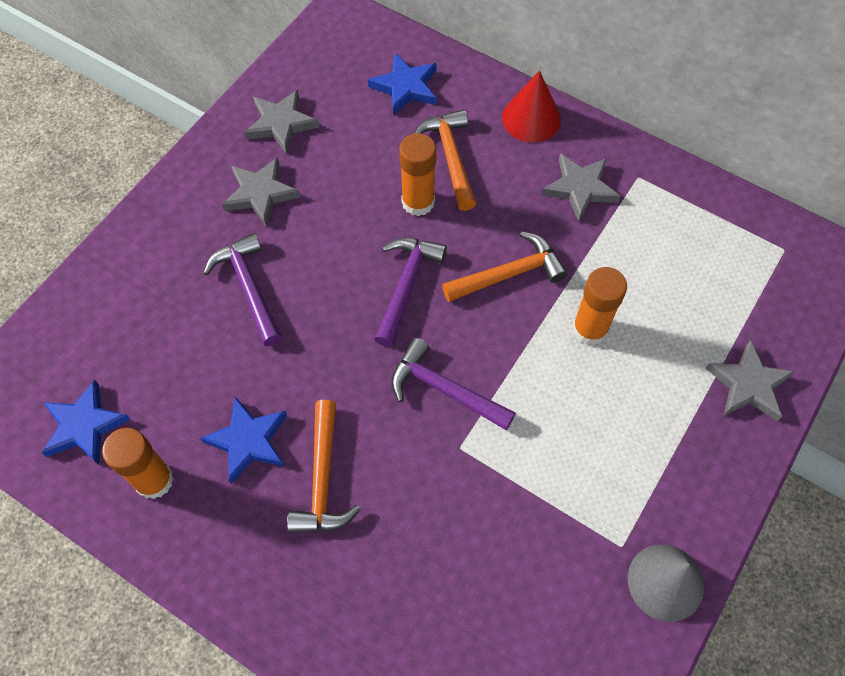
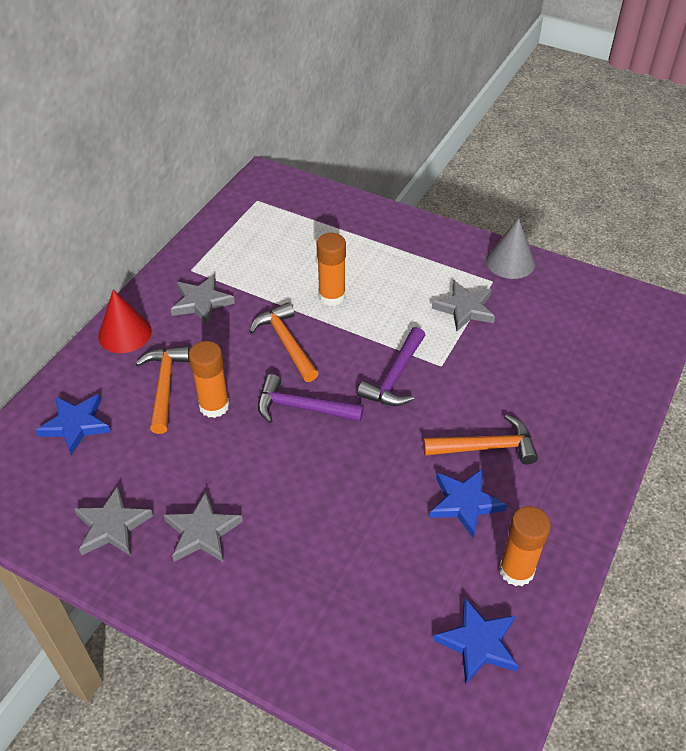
camera: 95 degrees left, 15 degrees down
(248, 287) = (312, 526): purple hammer -> none
(450, 157) = (164, 386): orange hammer -> orange hammer turned 105 degrees clockwise
(748, 384) = (365, 221): grey star -> grey star (464, 309)

